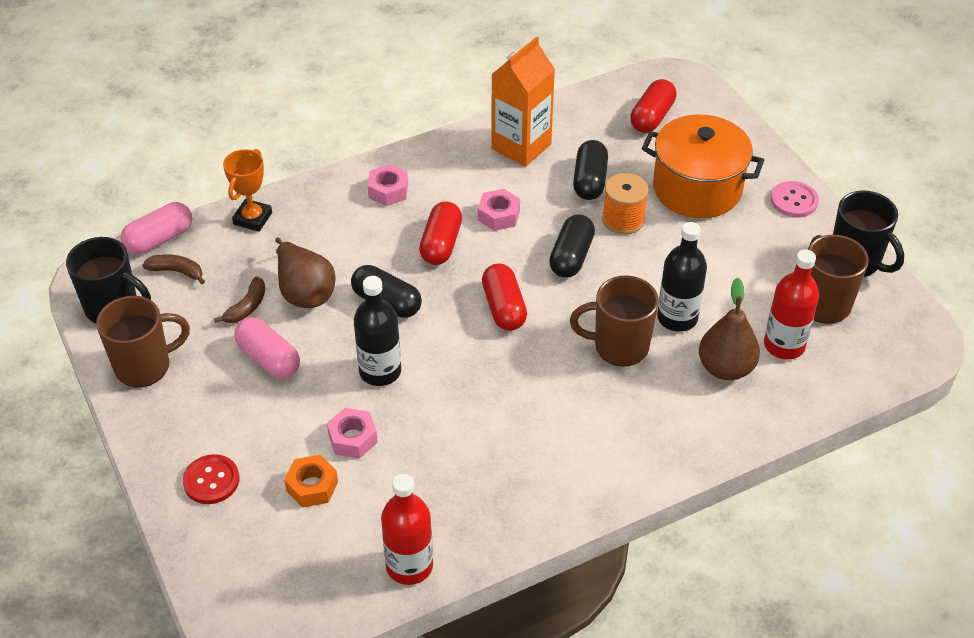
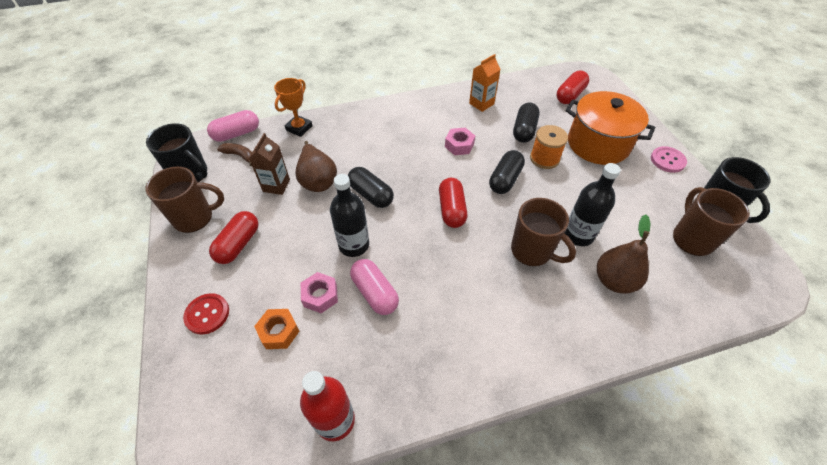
camera: 10 degrees right, 5 degrees up
(247, 307) = (276, 185): brown banana -> brown carton
(268, 358) = (279, 224): pink capsule -> pink capsule (375, 293)
(388, 191) = (390, 121): pink nut -> none
(441, 244) = (417, 159): red capsule -> red capsule (238, 244)
(521, 146) = (481, 104): orange carton -> orange carton, size x0.64
(619, 346) = (532, 251): brown mug -> brown mug turned 150 degrees counterclockwise
(784, 345) = (661, 268): red bottle -> none

